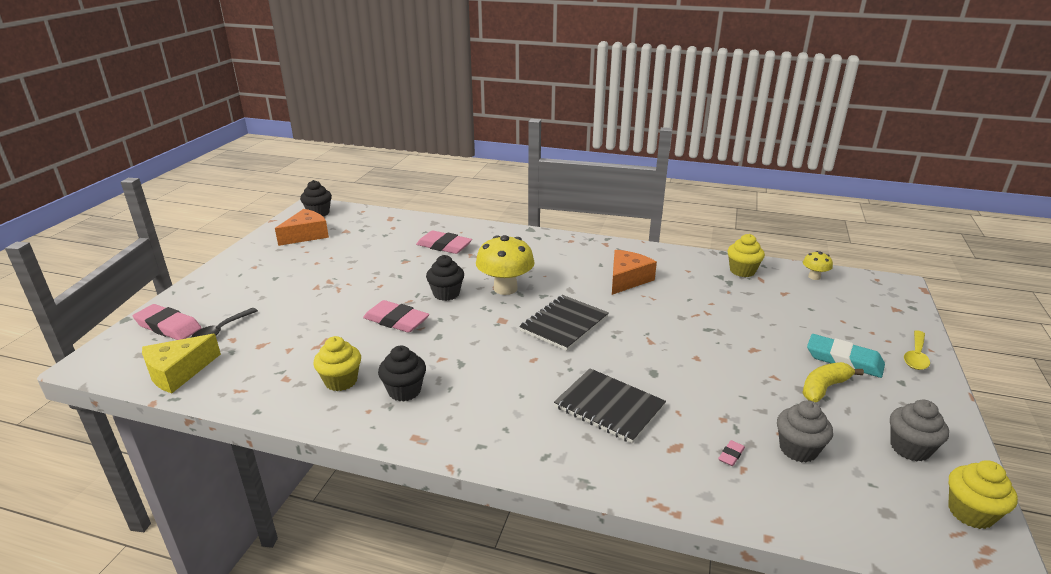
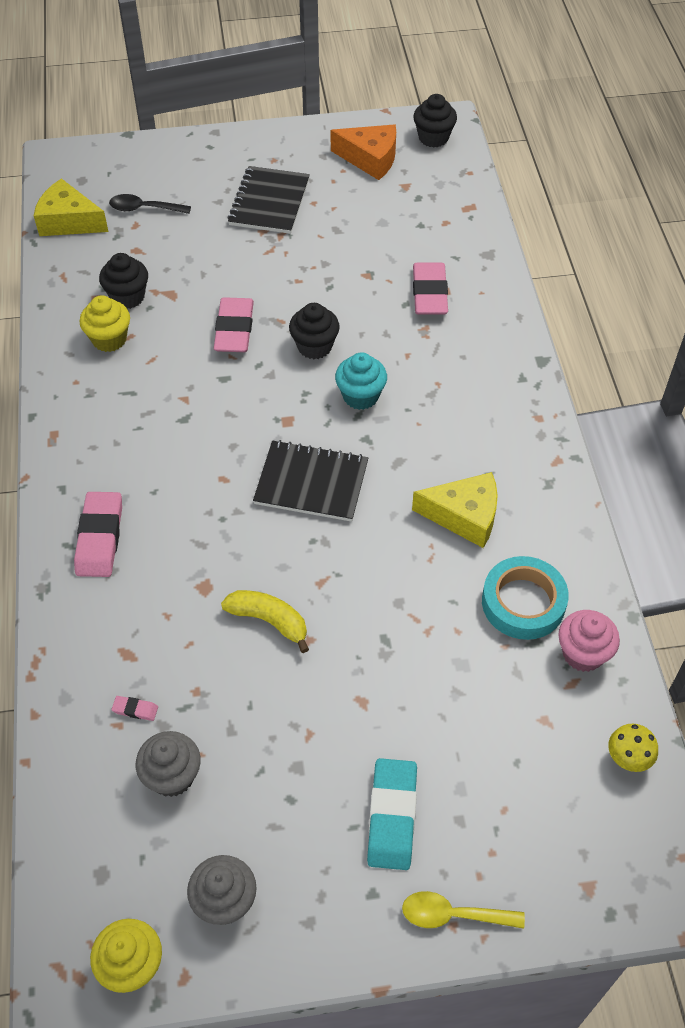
camera: 65 degrees right, 25 degrees up
(168, 326) = (131, 169): pink eraser -> pink eraser (100, 538)
(404, 391) = (116, 394): black cupcake -> black cupcake (128, 297)
(505, 288) = (360, 396): yellow mushroom -> turquoise cupcake
(609, 407) = (169, 576): black notebook -> black notebook (269, 202)
(627, 279) = (464, 516): orange cheese -> yellow cheese
(700, 278) = (523, 602): none -> turquoise tape
(742, 271) = (583, 653): yellow cupcake -> pink cupcake
(824, 388) = (310, 795): yellow banana -> yellow banana (269, 621)

